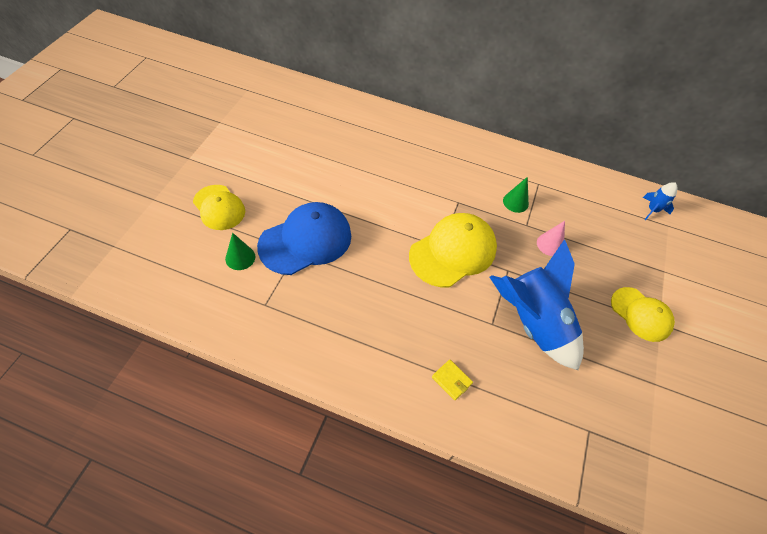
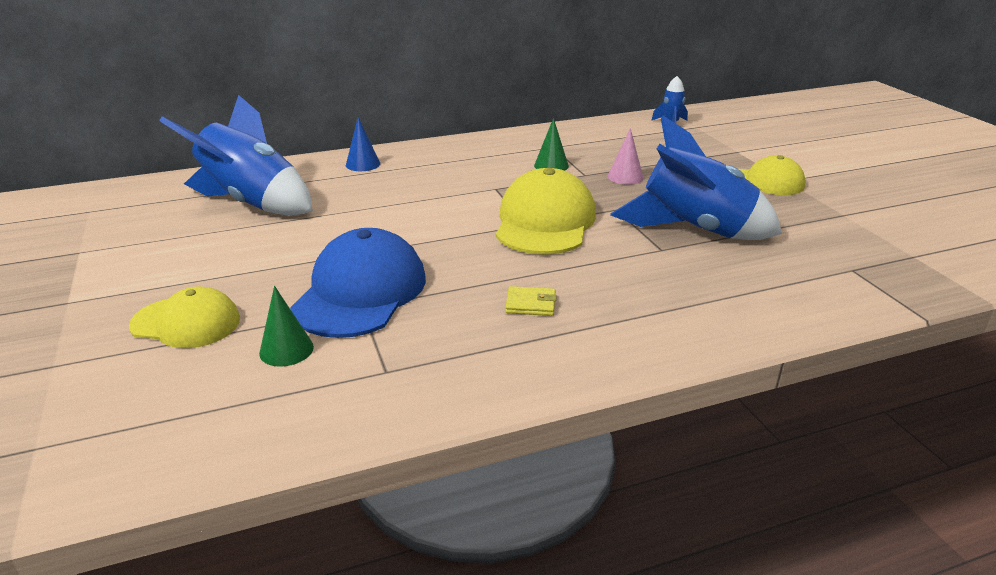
camera: 35 degrees left, 25 degrees down
(322, 131) = (252, 203): none -> blue rocket
(408, 130) = (363, 164): none -> blue cone
(451, 380) = (691, 307): yellow wallet -> yellow wallet (530, 304)

